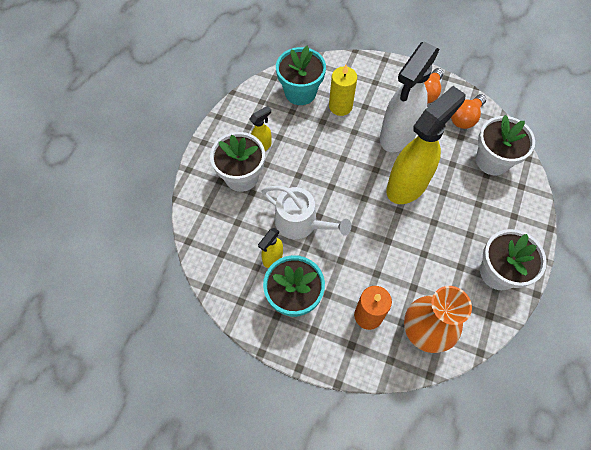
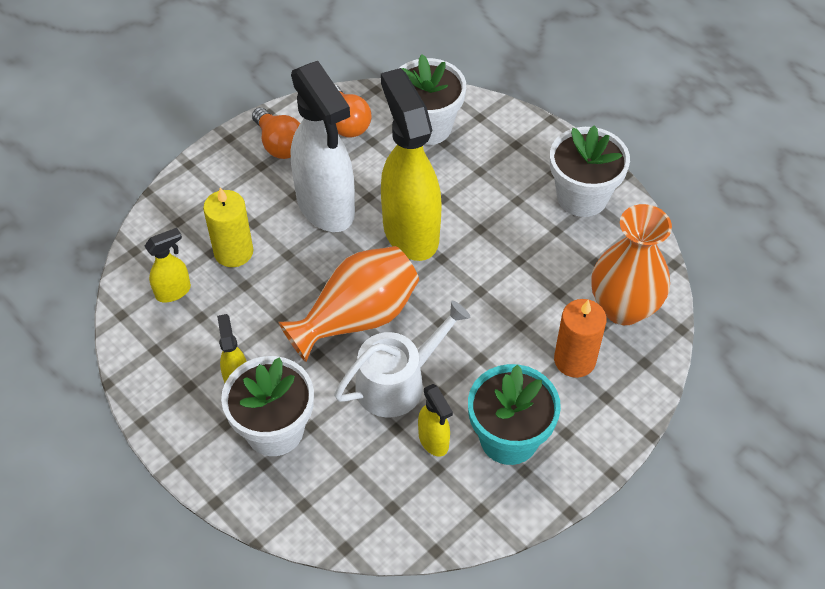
camera: 65 degrees left, 10 degrees down
(300, 92) = (174, 291): turquoise flower pot -> yellow spray bottle
(332, 184) = (357, 318): none -> orange vase

